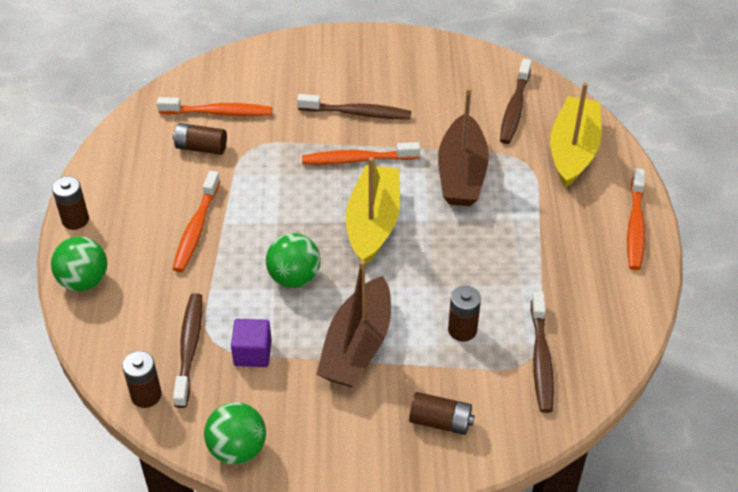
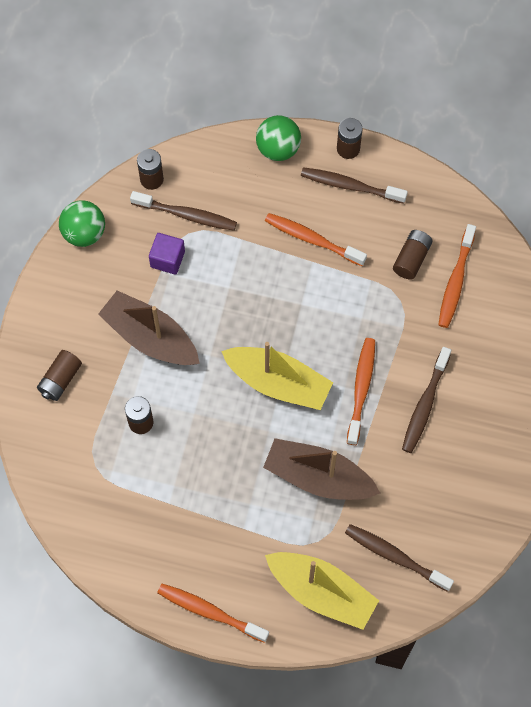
camera: 105 degrees right, 20 degrees up
(294, 277) = (235, 305): green ball -> none
(541, 359) = (92, 475): brown toothbrush -> brown toothbrush (350, 186)

